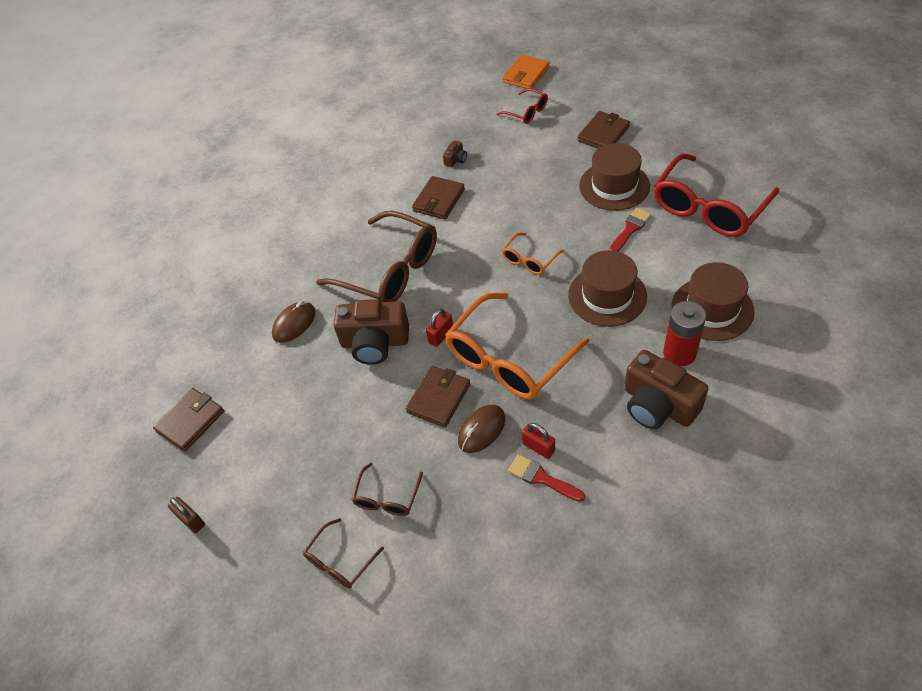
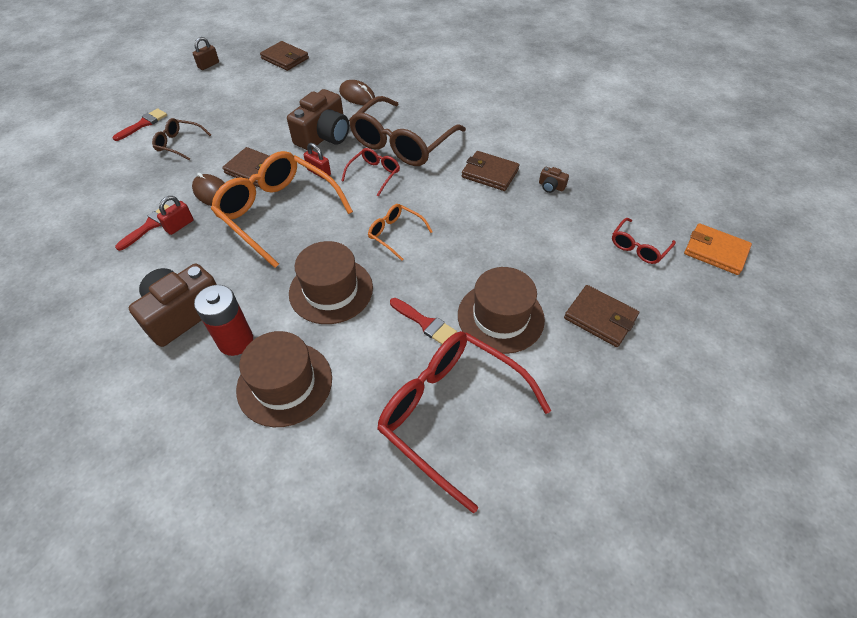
camera: 85 degrees right, 0 degrees up
(339, 561) = (143, 124): brown glasses -> red brush
(375, 343) = (324, 136): brown camera -> brown camera turned 150 degrees counterclockwise
(443, 287) = (374, 174): none -> red glasses

